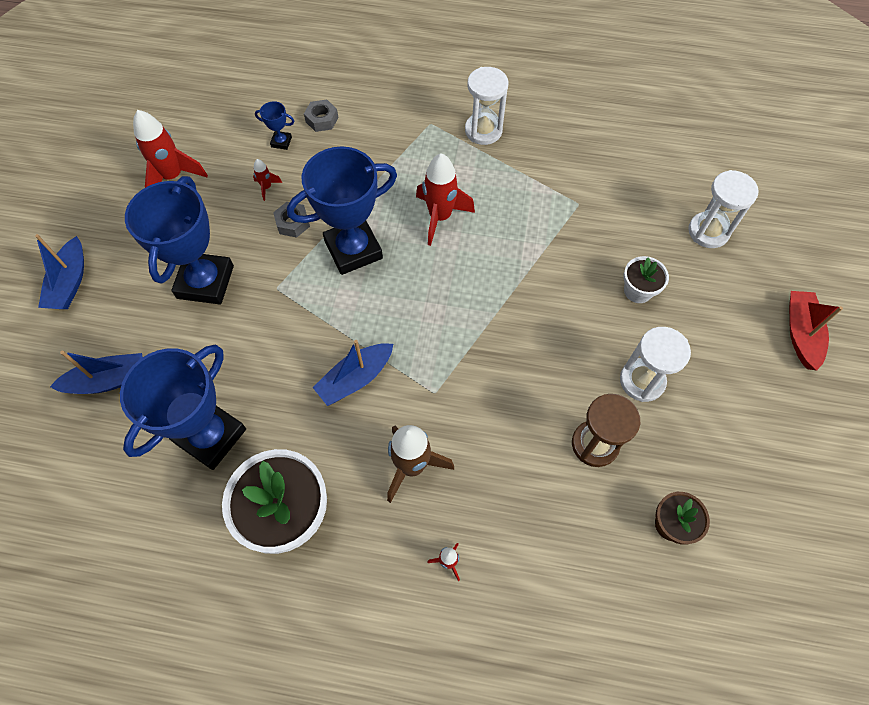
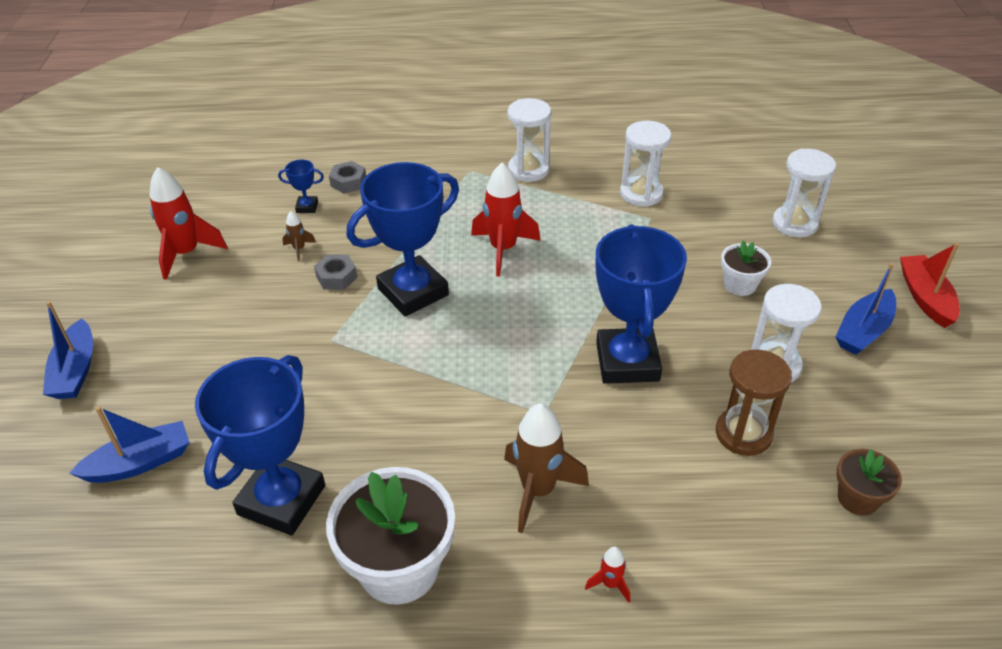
camera: 10 degrees left, 20 degrees down
(205, 282) = (244, 346): blue trophy -> blue trophy (627, 362)
(267, 187) = (299, 249): red rocket -> brown rocket
(355, 379) = (447, 413): blue boat -> blue boat (863, 331)
(578, 174) = (641, 194): none -> white hourglass

